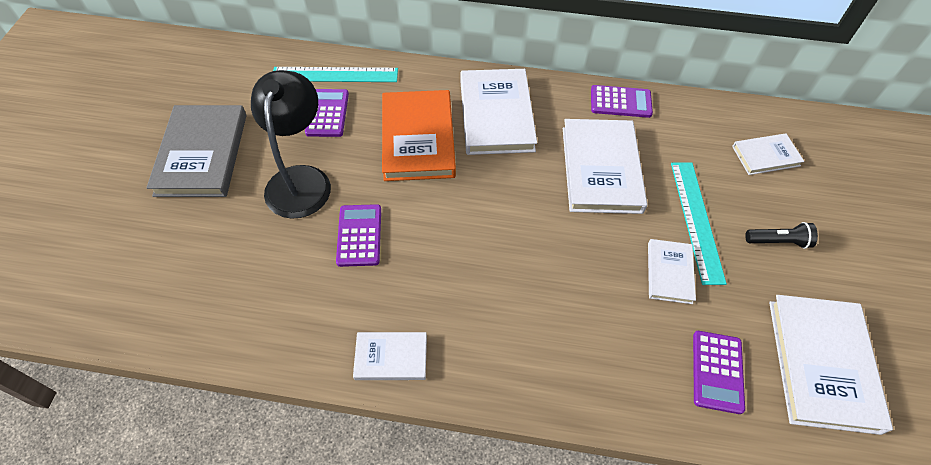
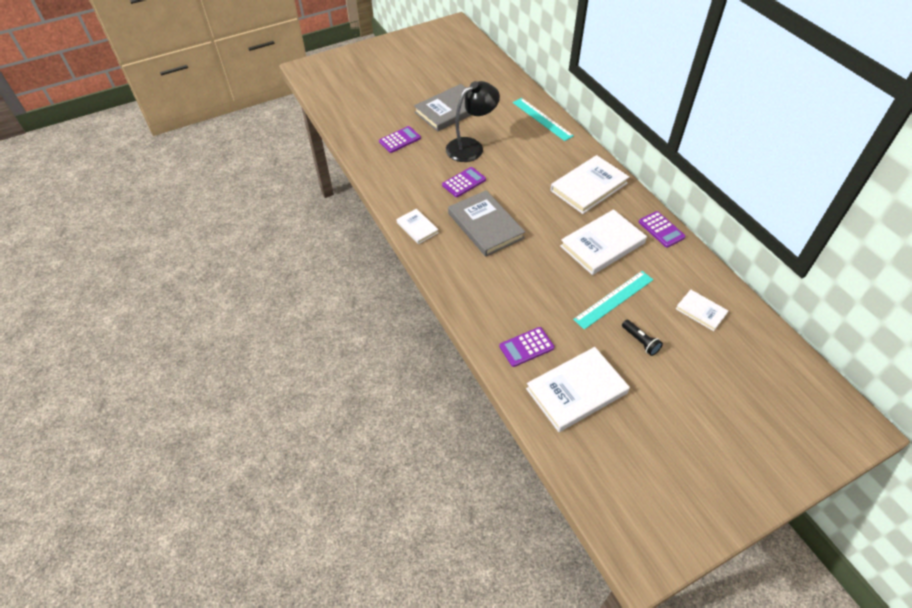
camera: 55 degrees right, 5 degrees down
(327, 113) = (516, 131): purple calculator -> purple calculator (400, 140)
(418, 138) = (539, 169): orange book -> none
(464, 267) = (485, 226): none -> grey book
(669, 273) = (566, 303): white book -> none

